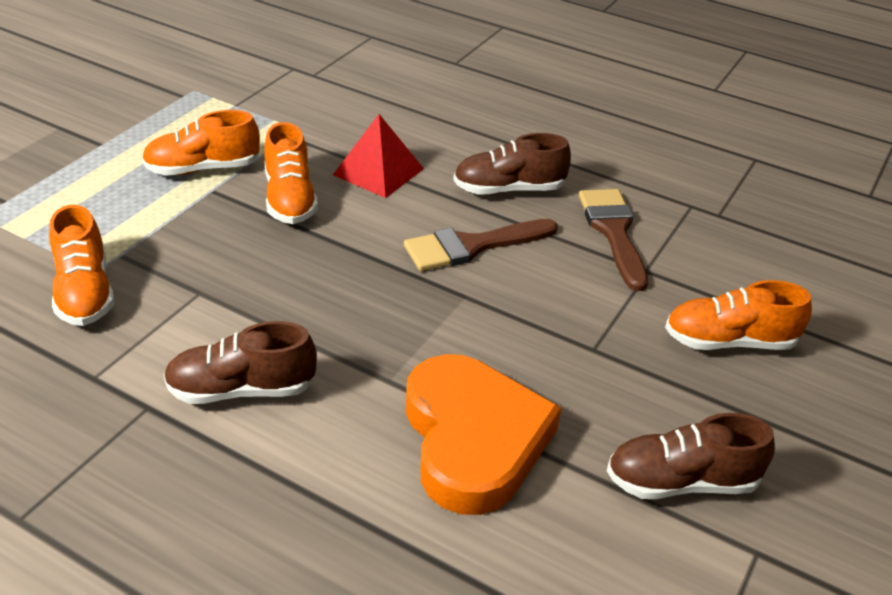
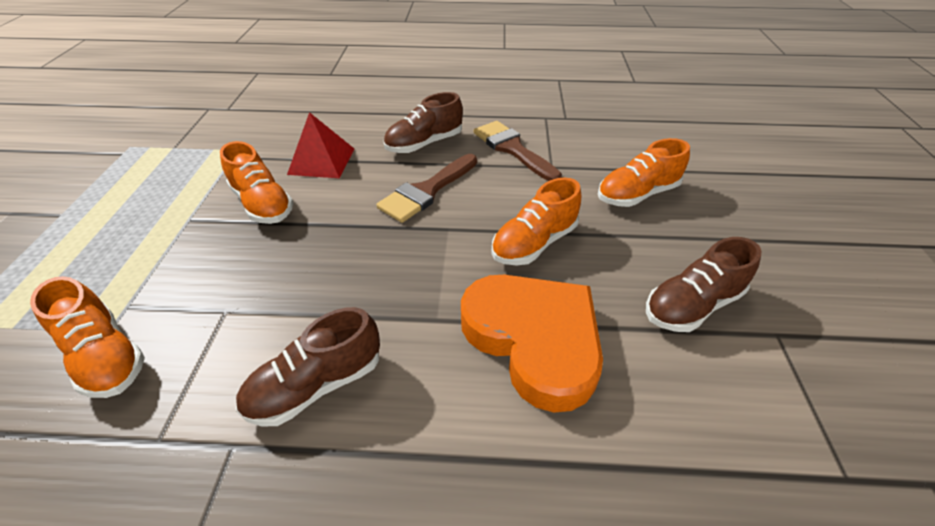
camera: 25 degrees left, 5 degrees up
(203, 169) = (171, 204): orange shoe -> orange shoe (534, 243)

